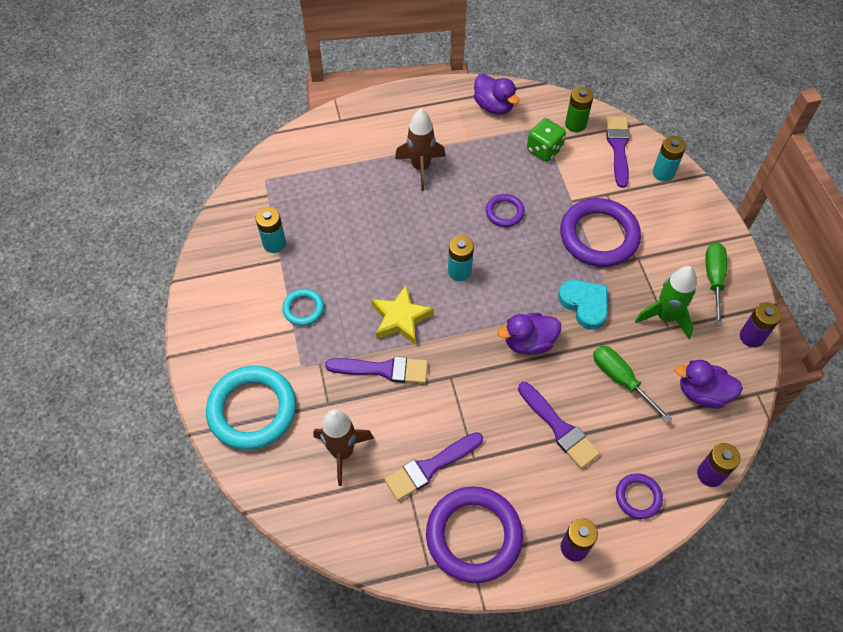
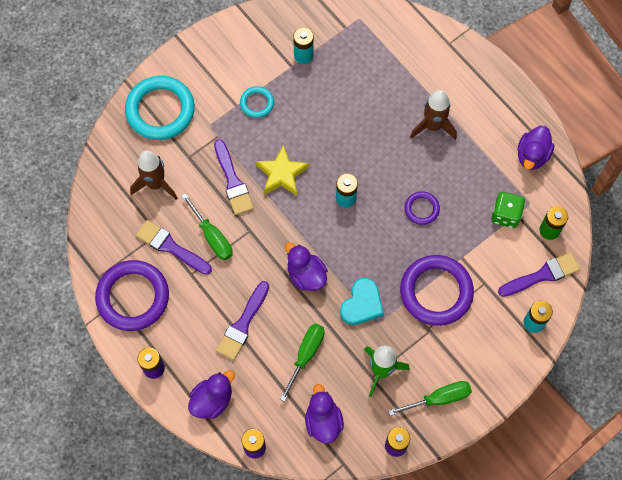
camera: 65 degrees right, 10 degrees up
(439, 417) = (212, 236): none -> green screwdriver
(638, 497) = (212, 400): purple ring -> purple duck

